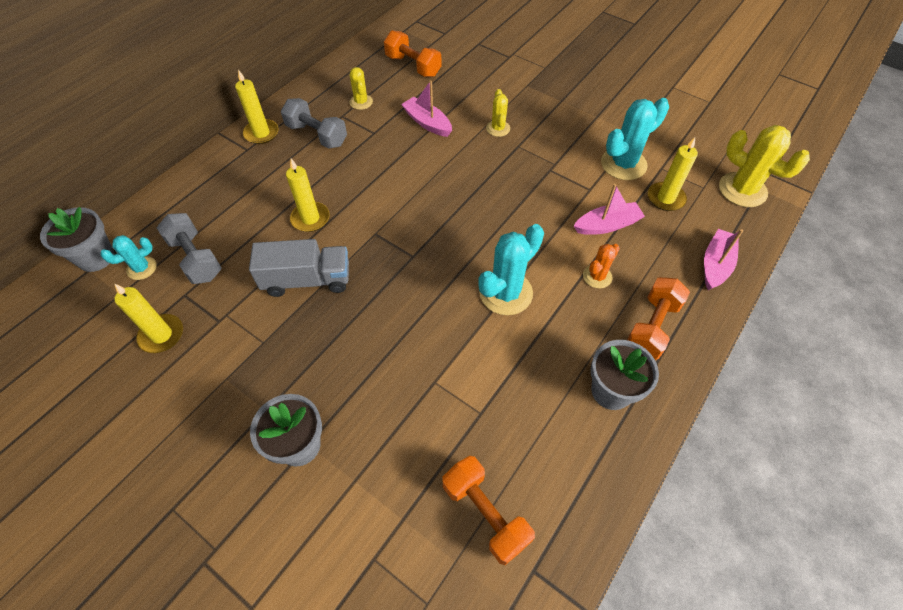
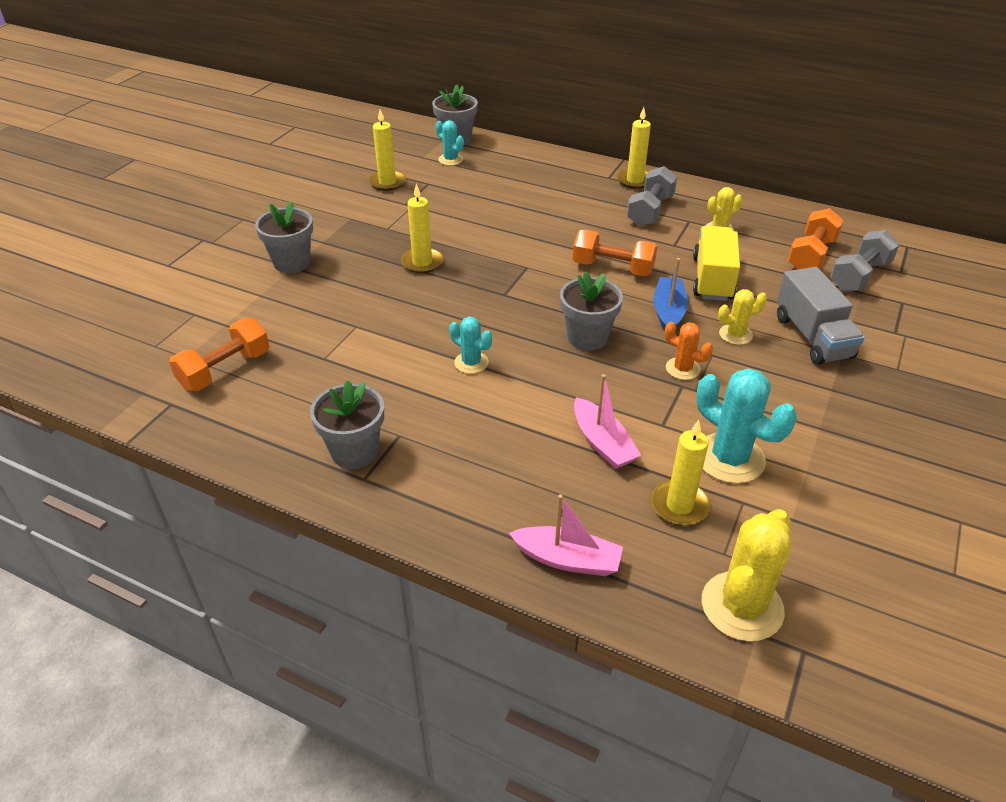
camera: 80 degrees right, 15 degrees down
(196, 258) = (467, 180): grey dumbbell -> grey dumbbell (859, 276)
(307, 280) = (458, 238): grey truck -> grey truck (812, 337)
(310, 218) = (532, 227): yellow candle -> yellow candle (422, 262)
(427, 123) = (712, 279): pink boat -> yellow truck
(463, 157) = (668, 312): none -> blue boat
(486, 211) = (587, 337): none -> grey flower pot
(506, 293) = (471, 363): turquoise cactus -> turquoise cactus, size x0.56
(597, 276) = (513, 436): orange cactus -> orange cactus (682, 369)
(652, 327) = (447, 487): orange dumbbell -> orange dumbbell (613, 268)

